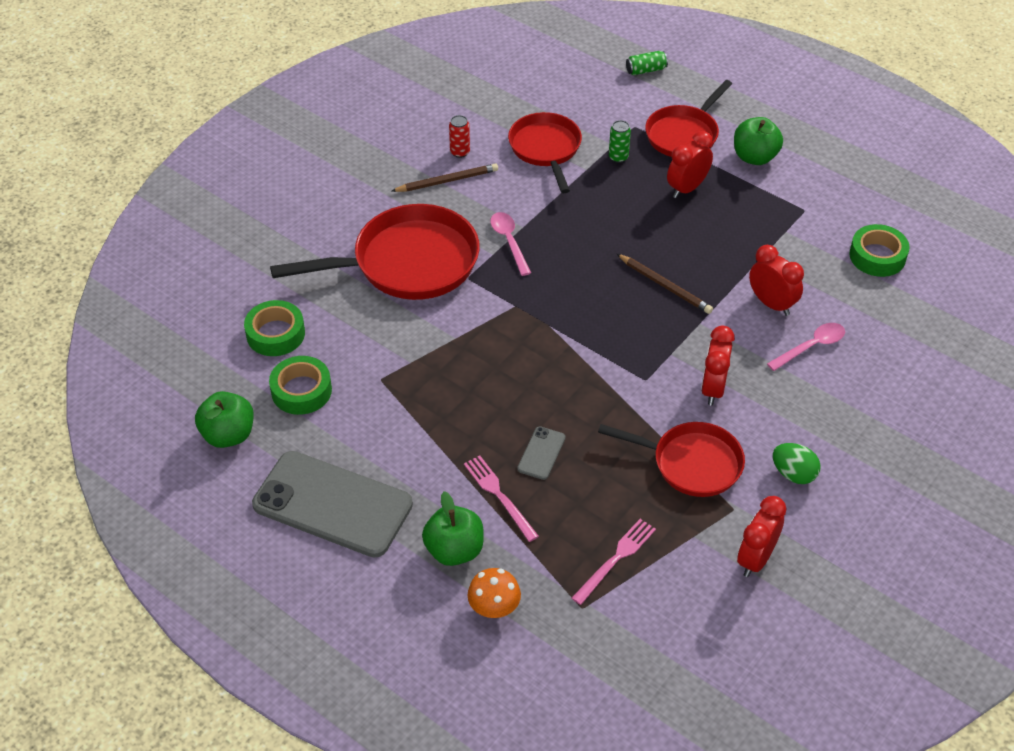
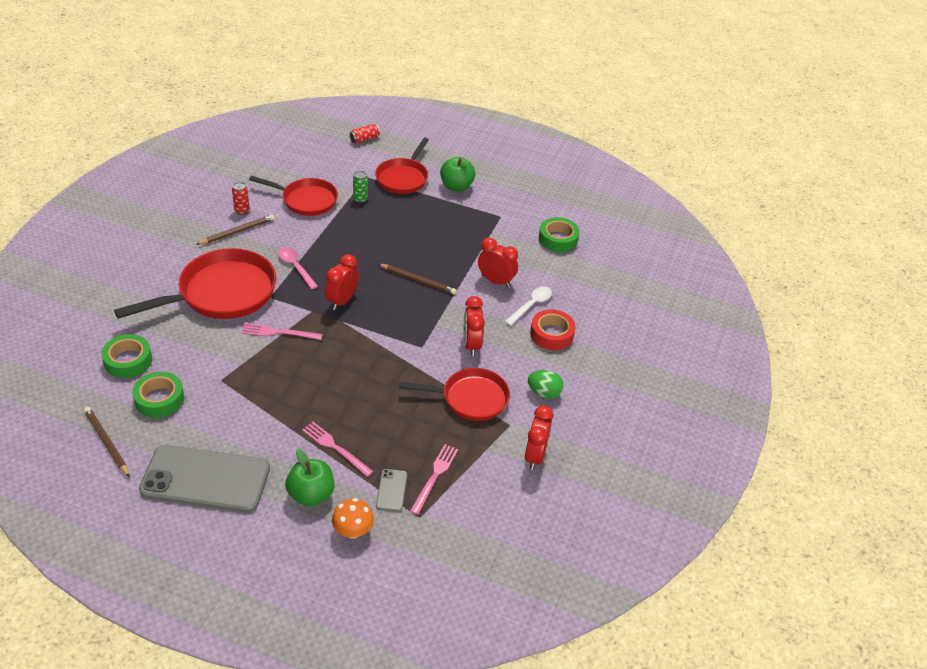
camera: 20 degrees left, 5 degrees down
(228, 435) = (106, 443): green apple -> brown pencil
(466, 328) = (278, 332): none -> pink fork
(541, 453) = (359, 411): grey phone -> grey phone (391, 490)
(546, 149) = (306, 200): red pan -> red pan turned 135 degrees clockwise
(646, 70) = (364, 139): green can -> red can
(687, 188) = (415, 213): red clock -> red clock (342, 301)
(811, 346) = (531, 305): pink spoon -> white spoon
(828, 393) = (551, 334): none -> red tape

